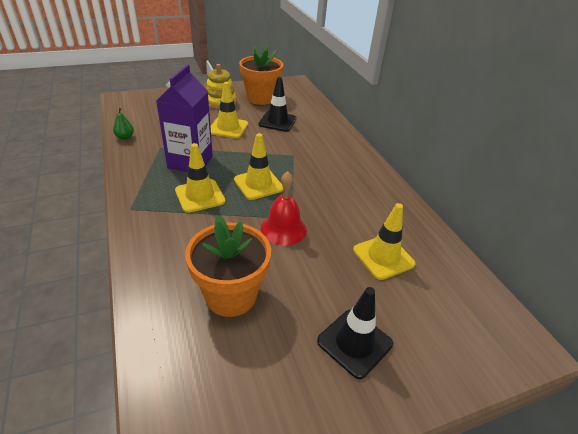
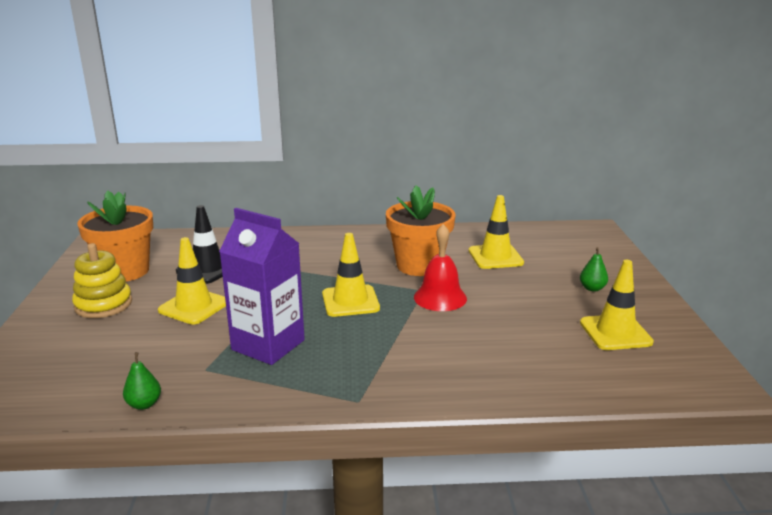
camera: 70 degrees left, 15 degrees down
(200, 196) = (355, 343): yellow traffic cone -> yellow traffic cone (615, 332)
(231, 295) = (533, 339): orange flower pot -> orange flower pot (419, 265)
(354, 342) = (592, 288): black traffic cone -> green pear

